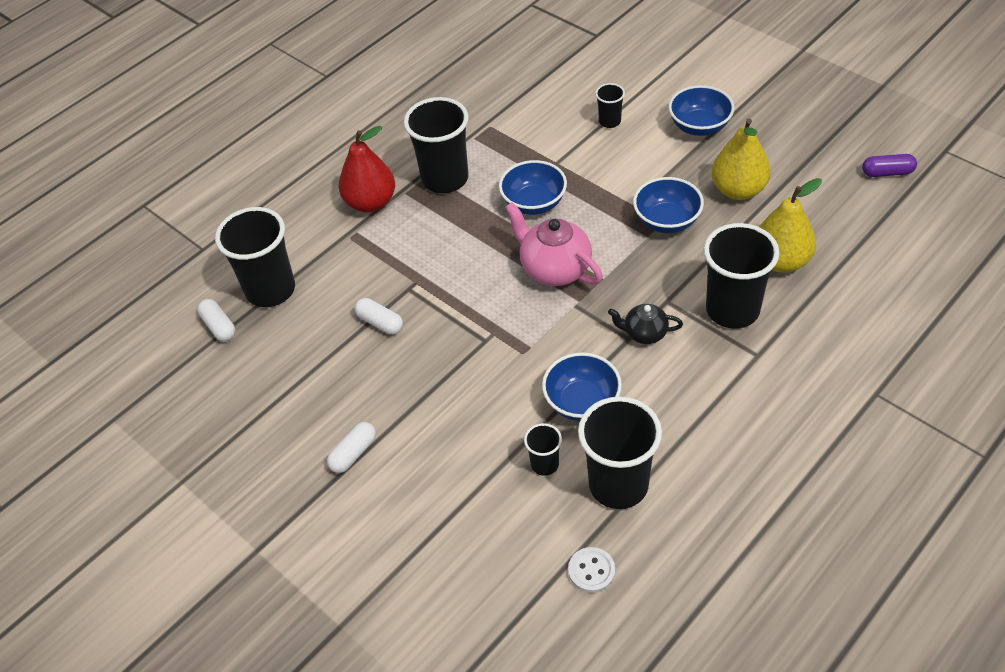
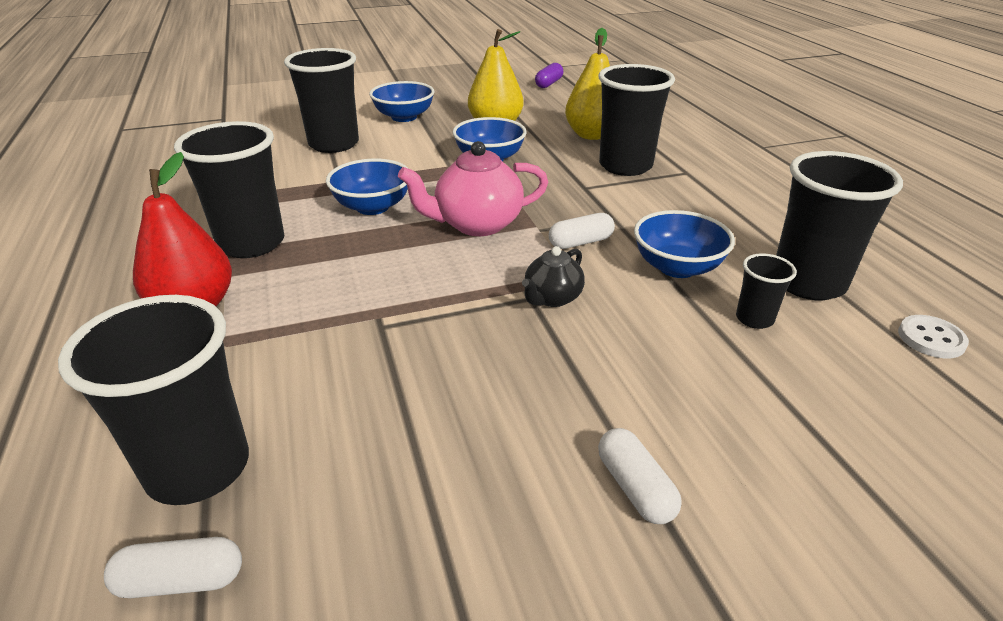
camera: 65 degrees left, 15 degrees down
(380, 323) = (409, 370): white capsule -> white capsule (580, 242)
(609, 121) = (334, 144): black cup -> black cup, size x2.07
(644, 333) = (614, 208): black teapot -> black teapot (552, 298)

